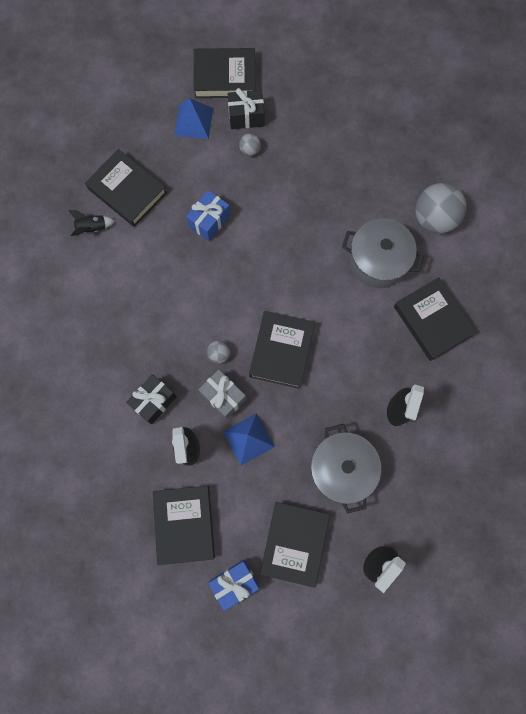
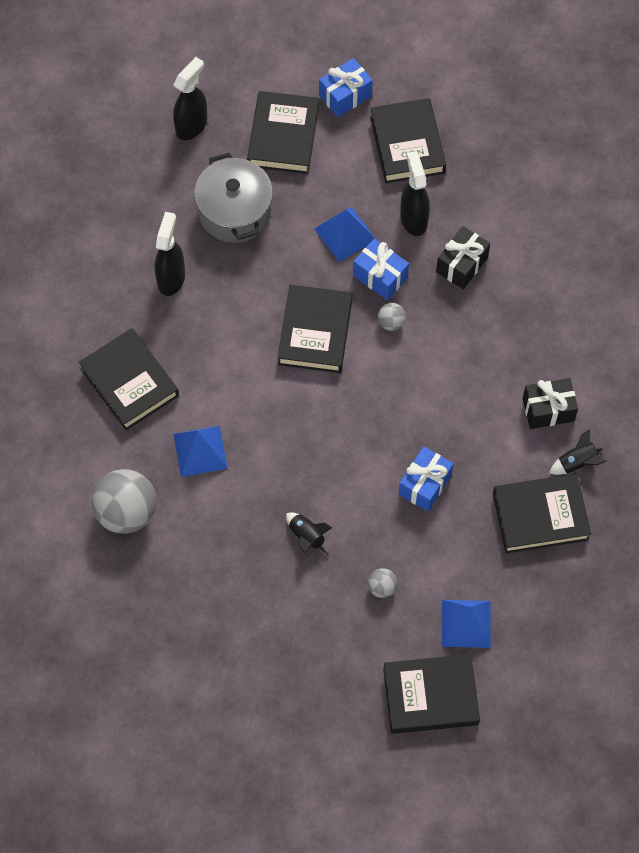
camera: 175 degrees right, 10 degrees down
(127, 191) = (540, 516): black book -> black book turned 45 degrees counterclockwise
(223, 396) = (380, 276): grey gift -> blue gift
(246, 116) = (392, 637): black gift -> black gift (548, 410)
(301, 190) = (306, 536): none -> black rocket
(378, 261) = (200, 451): grey pot -> blue pyramid

